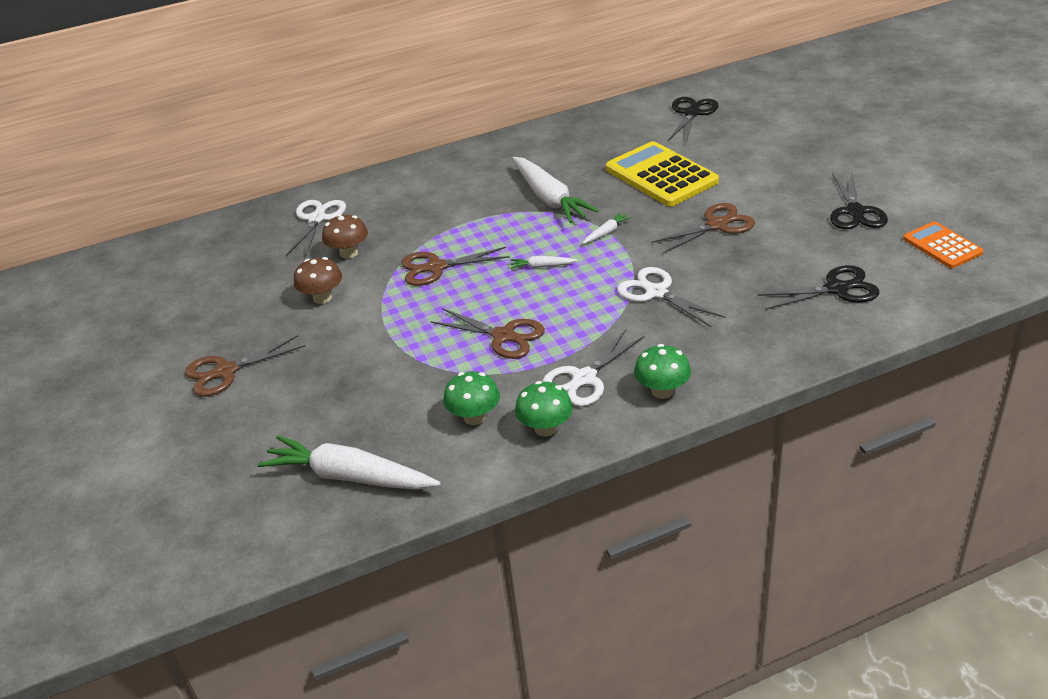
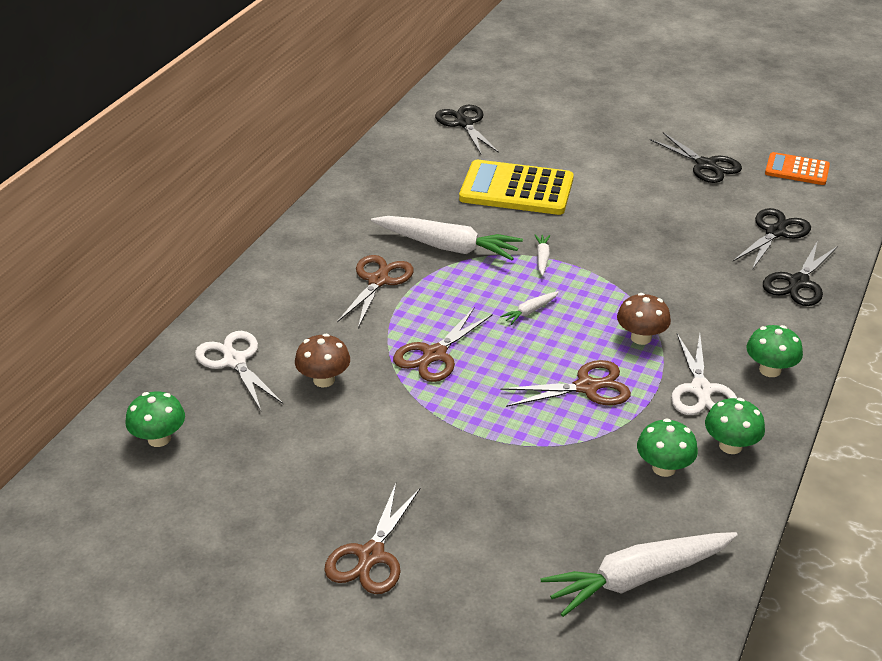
camera: 45 degrees left, 0 degrees up
(218, 247) = (159, 439): none -> green mushroom
(322, 298) = (363, 435): brown mushroom -> brown mushroom (641, 338)
(656, 293) = (655, 292): white scissors -> none
(717, 225) = (621, 216): brown scissors -> brown scissors (378, 281)
(794, 337) = (798, 283): none -> black scissors

